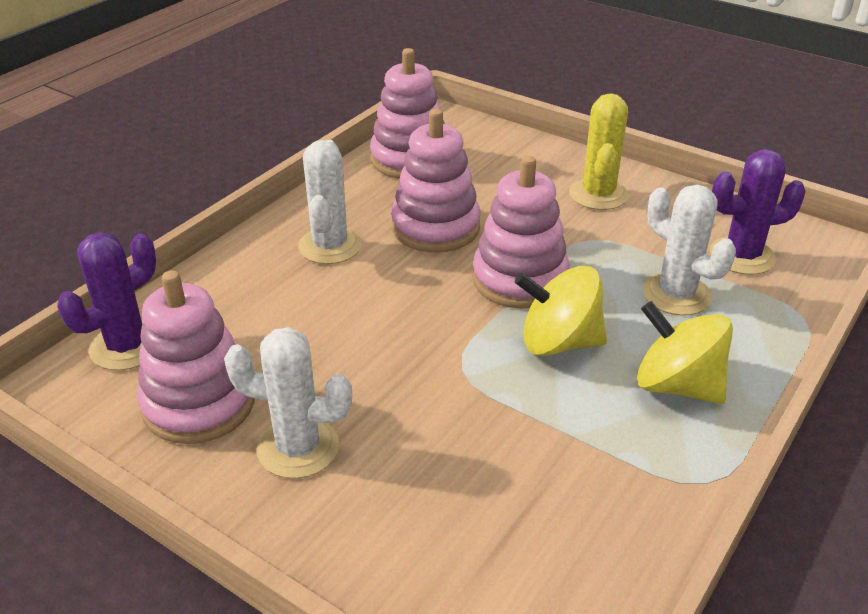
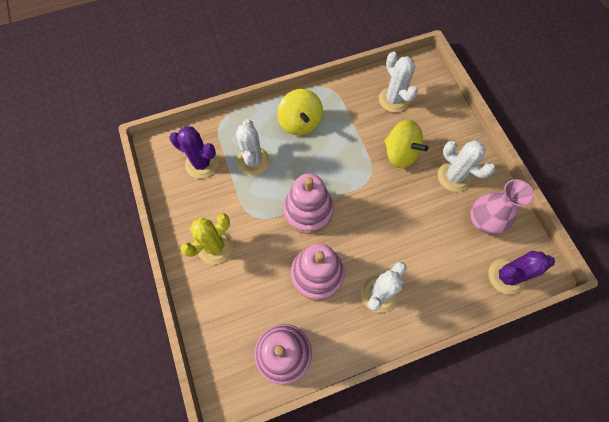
camera: 145 degrees left, 30 degrees up
(199, 403) = (483, 221): pink stacking toy -> pink vase
(544, 539) = (394, 99): none -> white cactus
(559, 342) = (323, 166): yellow spinning top -> yellow spinning top (400, 153)

